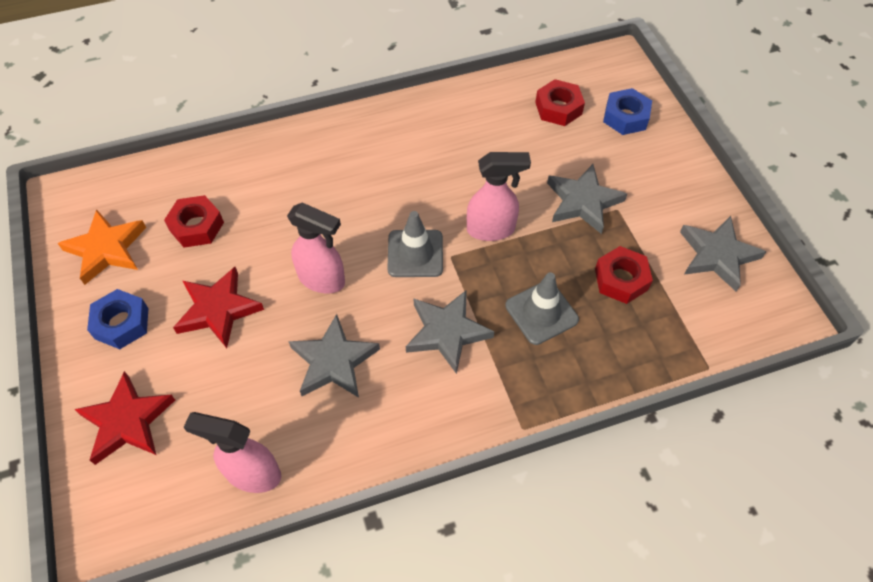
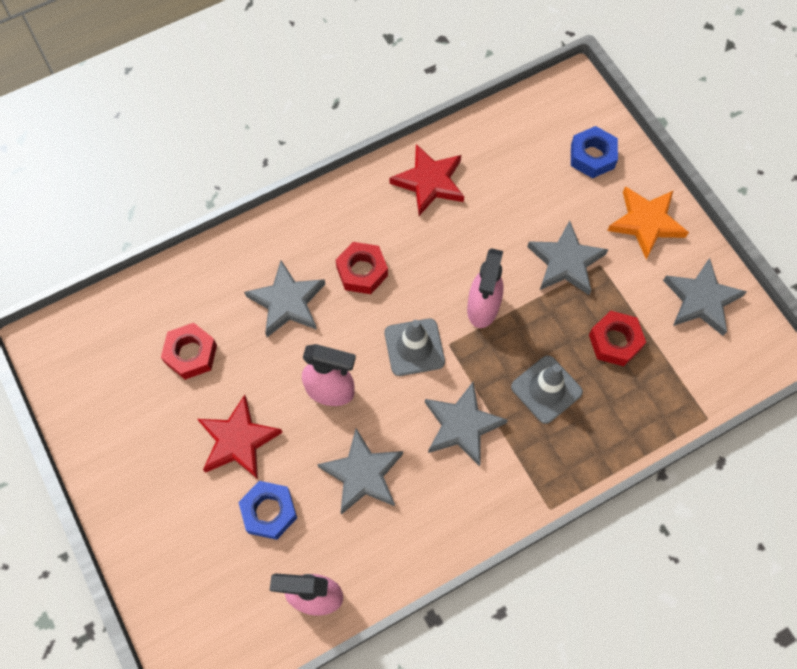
camera: 10 degrees left, 10 degrees up
(106, 249) = (108, 394): orange star -> orange star (646, 223)
(122, 323) = (148, 471): blue nut -> blue nut (269, 512)
(127, 421) = (185, 569): red star -> red star (429, 182)
(301, 196) = (287, 302): none -> grey star
(491, 229) = (482, 308): pink spray bottle -> pink spray bottle turned 120 degrees clockwise
(558, 108) = (523, 156): red nut -> red nut (362, 271)

